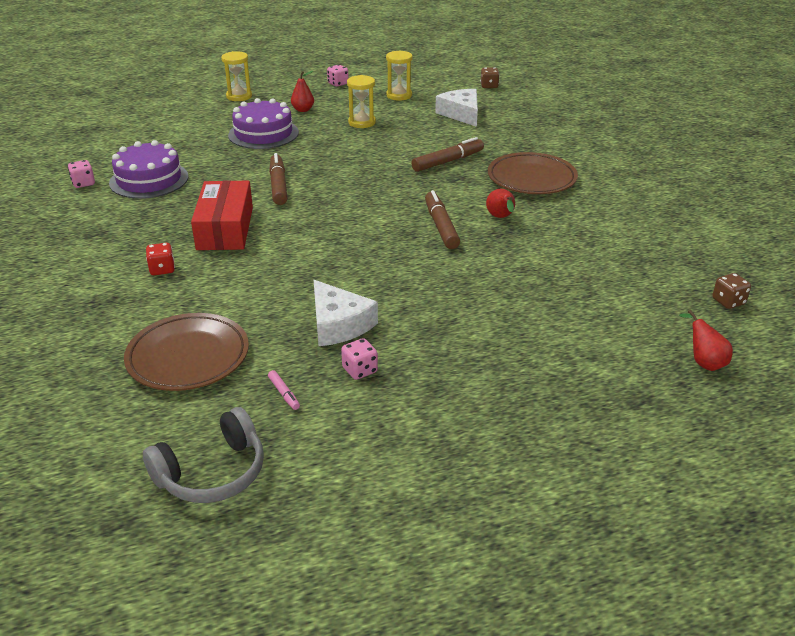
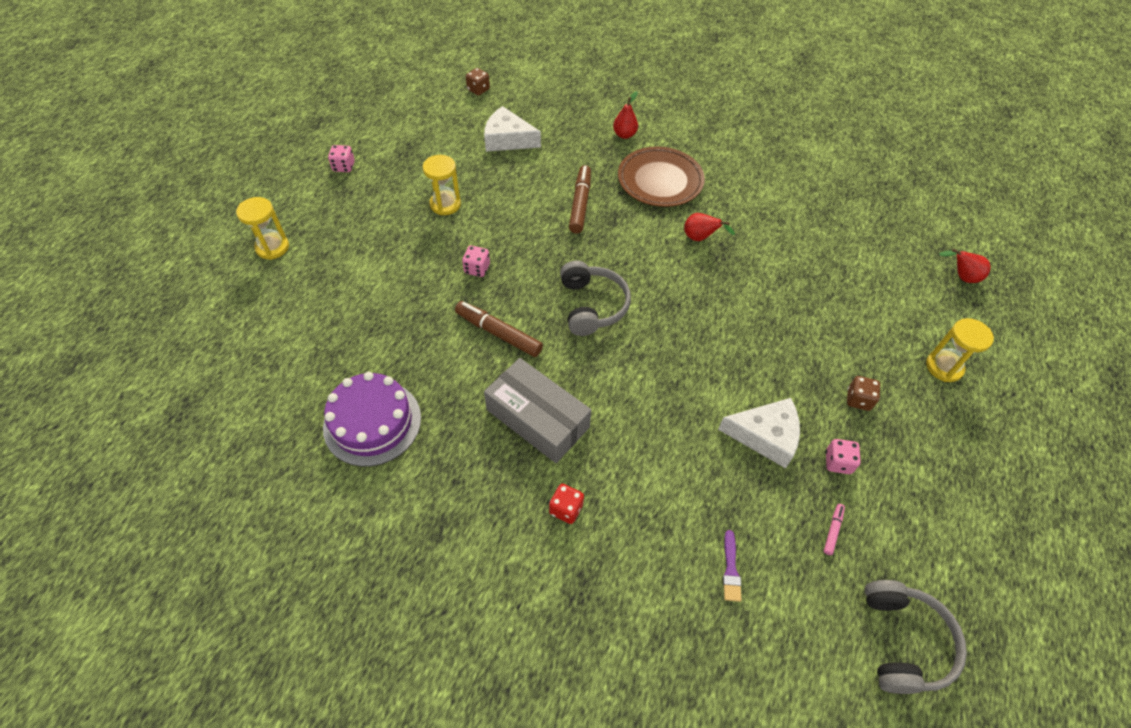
camera: 50 degrees left, 20 degrees up
(83, 183) = (314, 483): pink dice -> pink dice (477, 269)
(188, 357) = (730, 569): brown plate -> purple brush
(225, 228) = (537, 418): red box -> grey box
(263, 133) = (381, 280): purple cake -> none
(284, 393) = (832, 531): pink marker -> pink marker turned 75 degrees counterclockwise
(303, 110) = (367, 223): red pear -> red pear (624, 135)
(356, 205) = (592, 306): none -> grey headphones
(399, 95) = (423, 148): yellow hourglass -> yellow hourglass (944, 367)
(441, 226) = (679, 279): brown marker -> none
(728, 302) = (906, 214): brown dice -> brown dice (858, 400)

